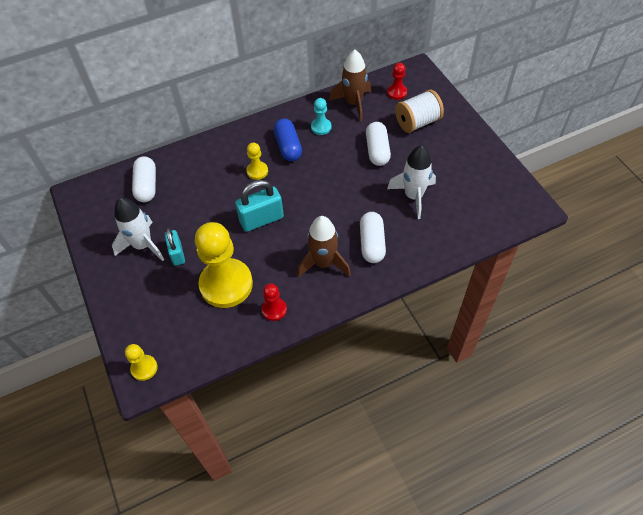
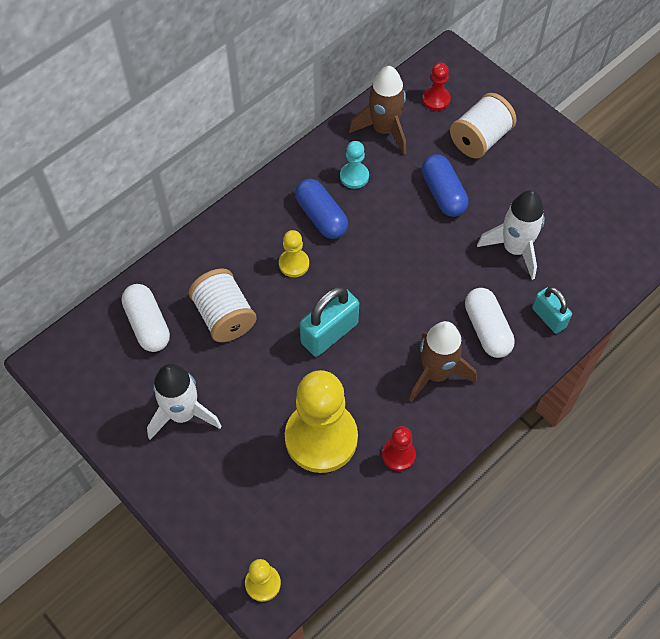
camera: 20 degrees left, 5 degrees up
(177, 254) = (236, 413): turquoise padlock -> turquoise padlock (548, 317)
(197, 192) = (224, 316): none -> white spool
(377, 150) = (443, 194): white capsule -> blue capsule

